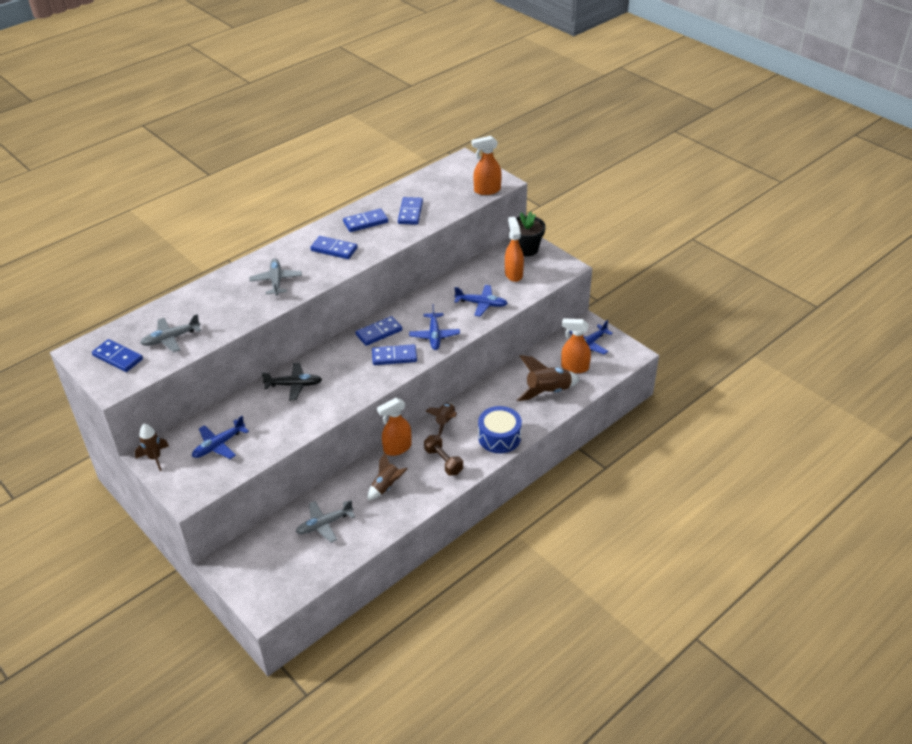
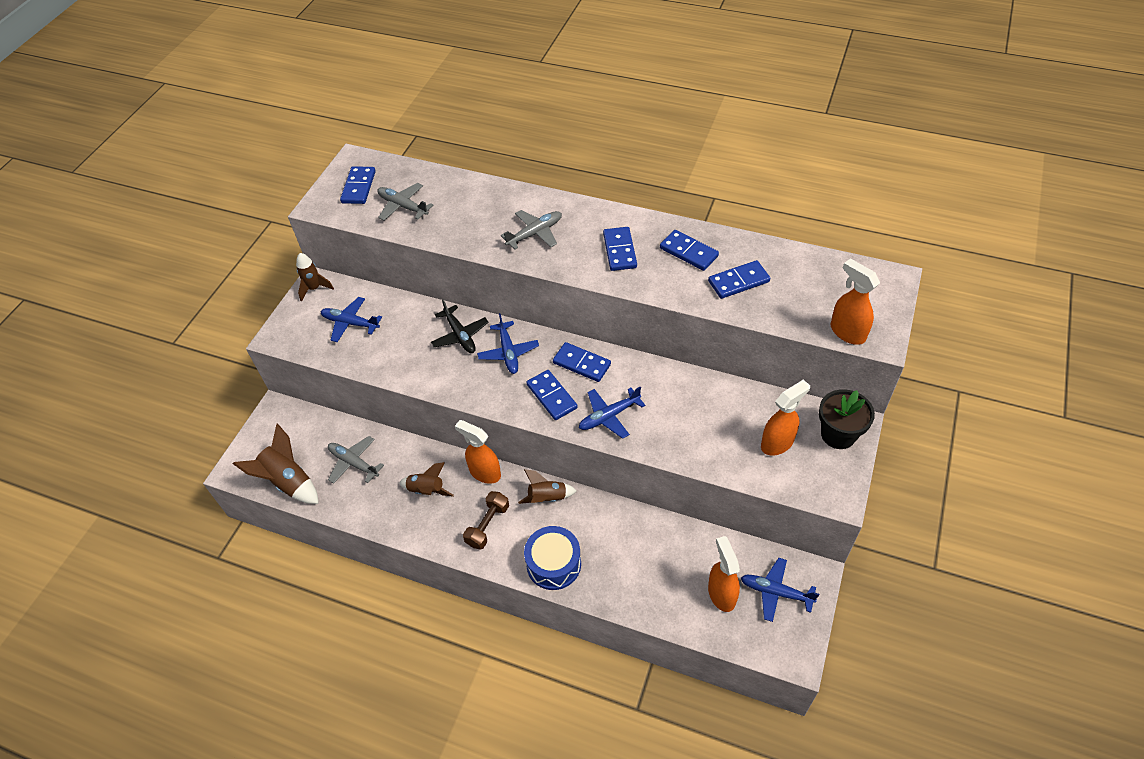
camera: 65 degrees right, 10 degrees up
(481, 304) = (696, 436): blue plane -> blue plane (508, 352)
(547, 392) = (658, 582): brown rocket -> brown rocket (288, 481)

